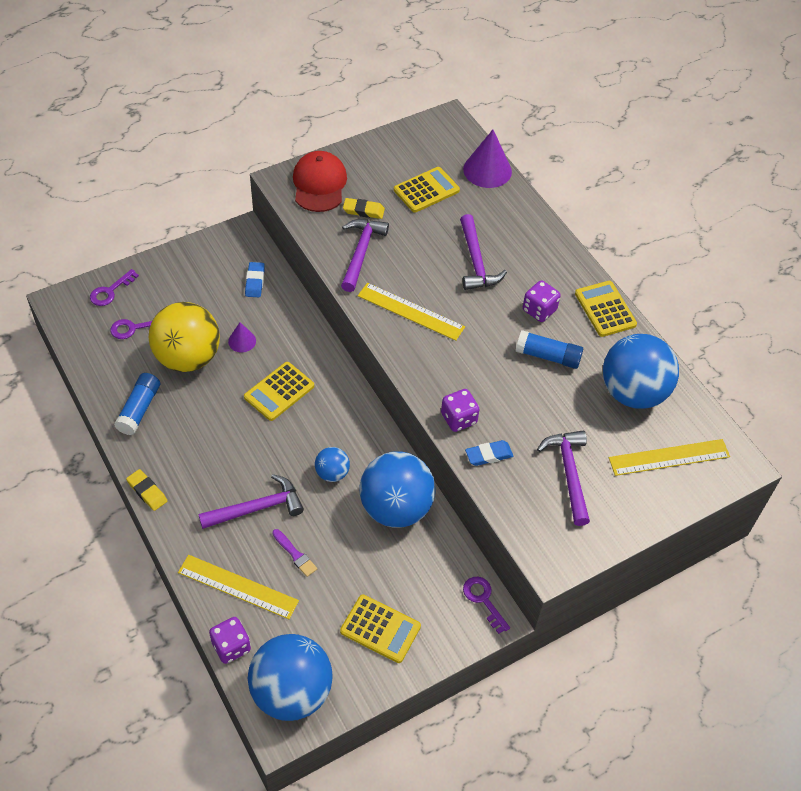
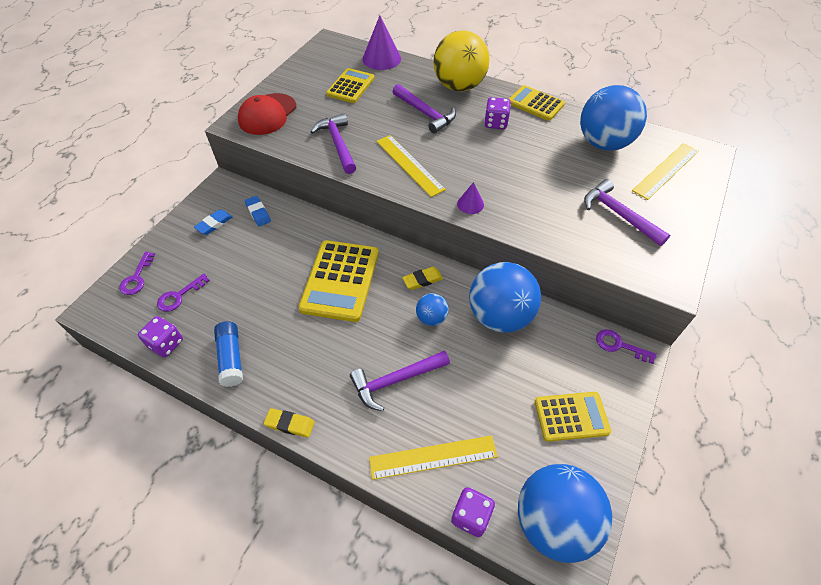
camera: 30 degrees left, 0 degrees up
(188, 358) = (244, 294): yellow ball -> yellow ball (459, 86)
(242, 341) = (281, 259): purple cone -> purple cone (470, 204)
(257, 508) = (395, 380): purple hammer -> purple hammer turned 150 degrees counterclockwise
(279, 392) = (340, 280): yellow calculator -> yellow calculator, size x1.59
(295, 554) = (456, 399): purple brush -> none
(319, 184) = (267, 114): red cap -> red cap turned 120 degrees counterclockwise
(363, 211) = (316, 117): yellow eraser -> yellow eraser (422, 280)
(410, 311) = (409, 165): yellow ruler -> yellow ruler turned 60 degrees clockwise
(458, 419) = (511, 218): purple dice -> purple dice (166, 344)
(489, 455) = (555, 232): blue eraser -> blue eraser (214, 224)
(548, 356) = (529, 148): blue glue stick -> none

